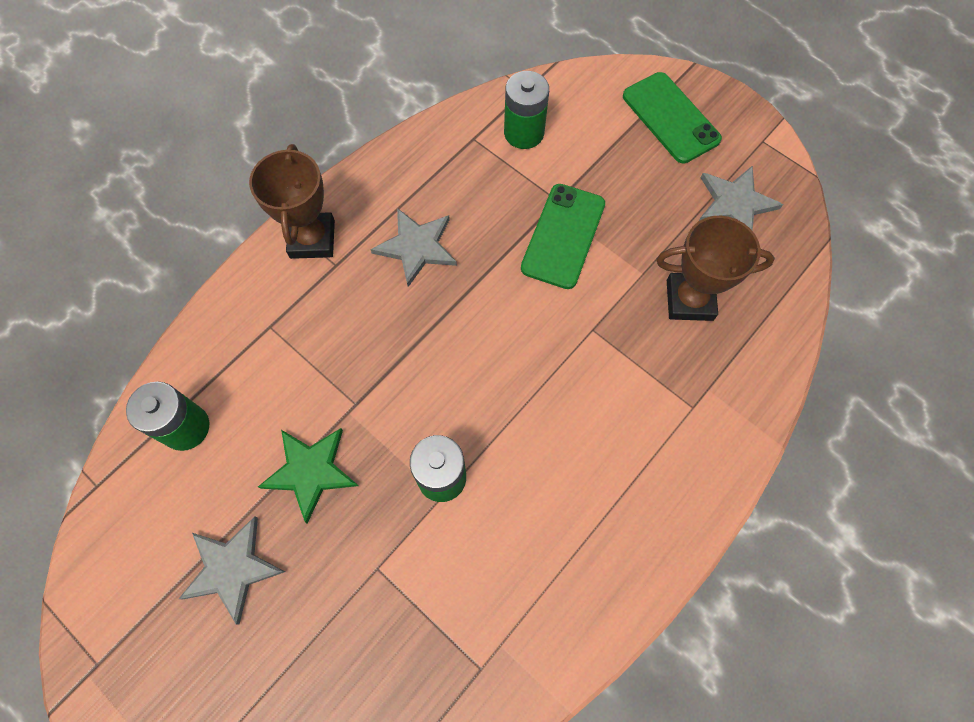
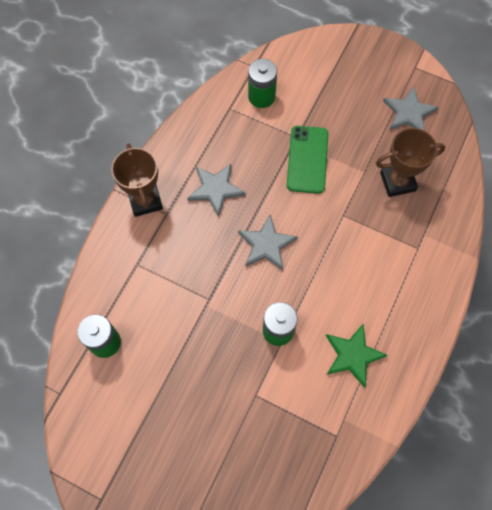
camera: 15 degrees left, 0 degrees up
(232, 568) = (166, 420): grey star -> grey star (266, 244)
(310, 471) = (194, 348): green star -> green star (353, 355)
(670, 118) = (353, 65): green phone -> none

